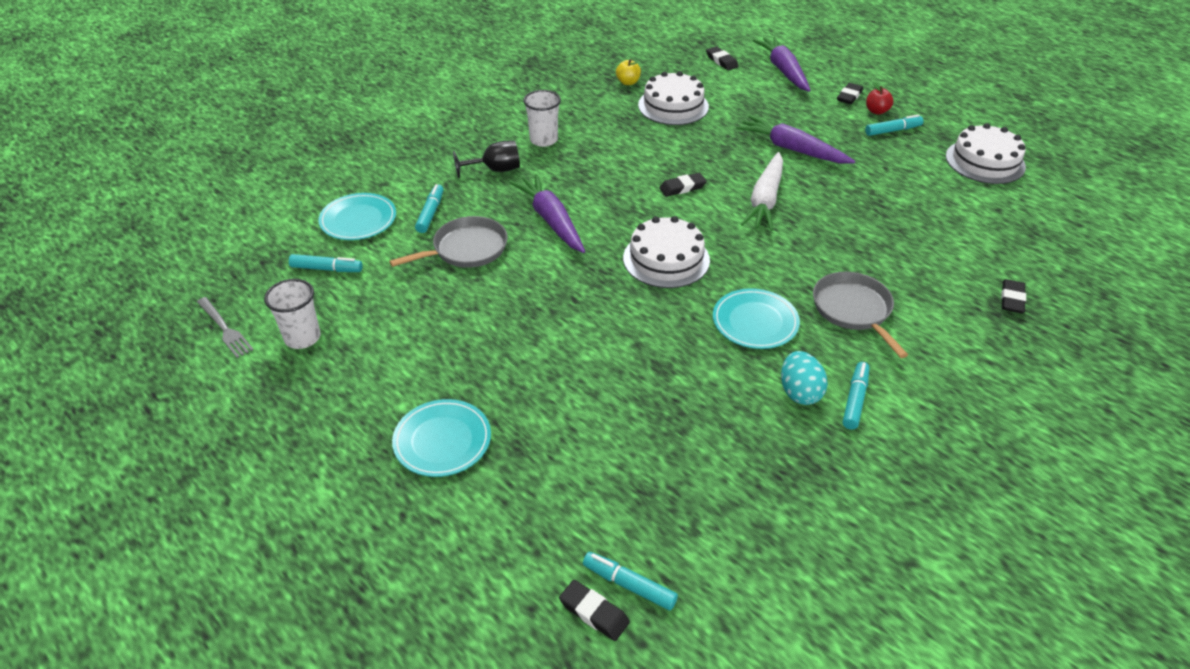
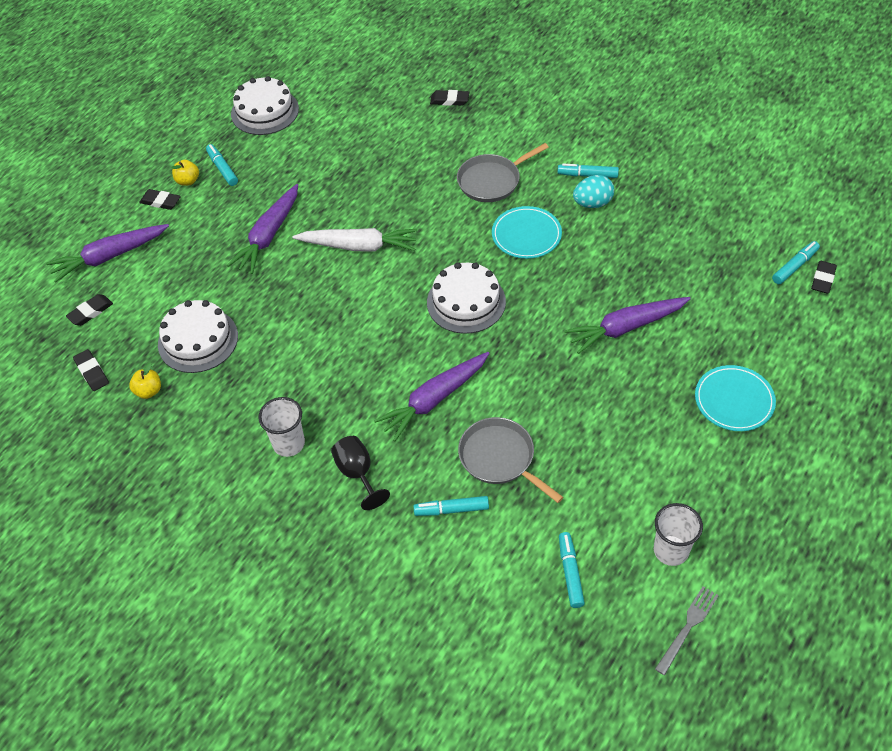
camera: 100 degrees left, 10 degrees up
(358, 220) = (482, 576): turquoise plate -> none
(585, 373) = (625, 328): none -> purple carrot
(629, 585) = (795, 266): turquoise marker -> turquoise marker turned 150 degrees counterclockwise
(682, 187) = (353, 308): black eraser -> black eraser (92, 372)
(876, 111) = (188, 181): red apple -> yellow apple

